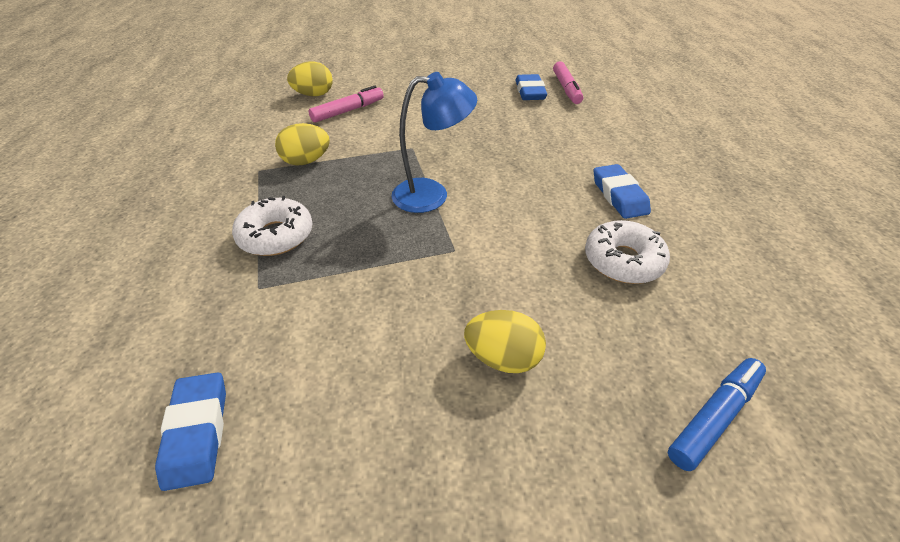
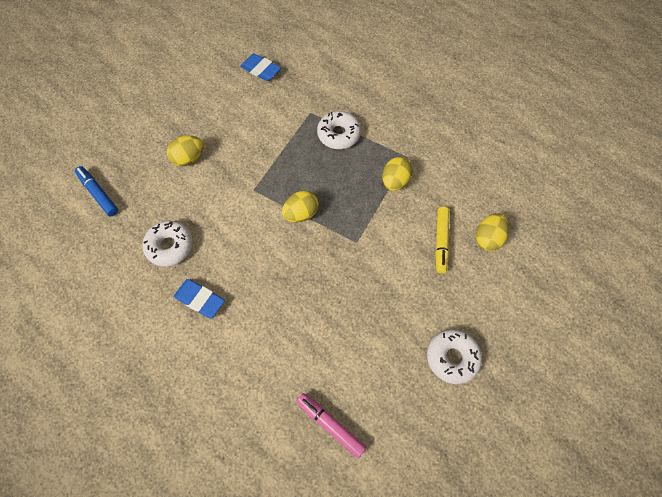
camera: 135 degrees right, 20 degrees up
(348, 111) = (441, 242): pink marker -> yellow marker
(432, 195) = (301, 214): blue lamp -> yellow egg
(442, 72) = (452, 357): none -> white donut
(530, 92) = (353, 389): blue eraser -> none
(714, 417) = (98, 194): blue marker -> blue marker turned 135 degrees clockwise

